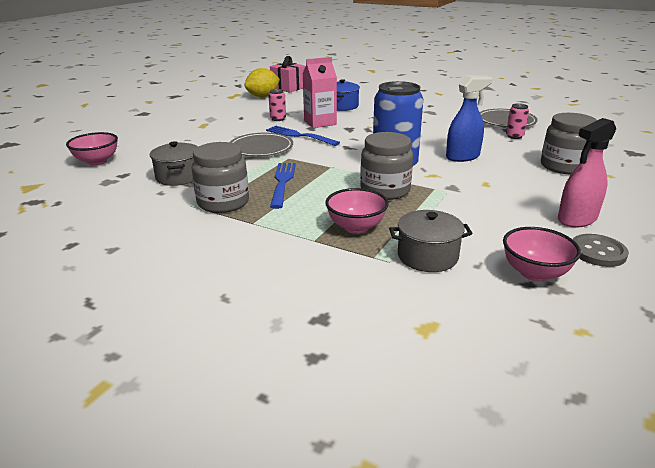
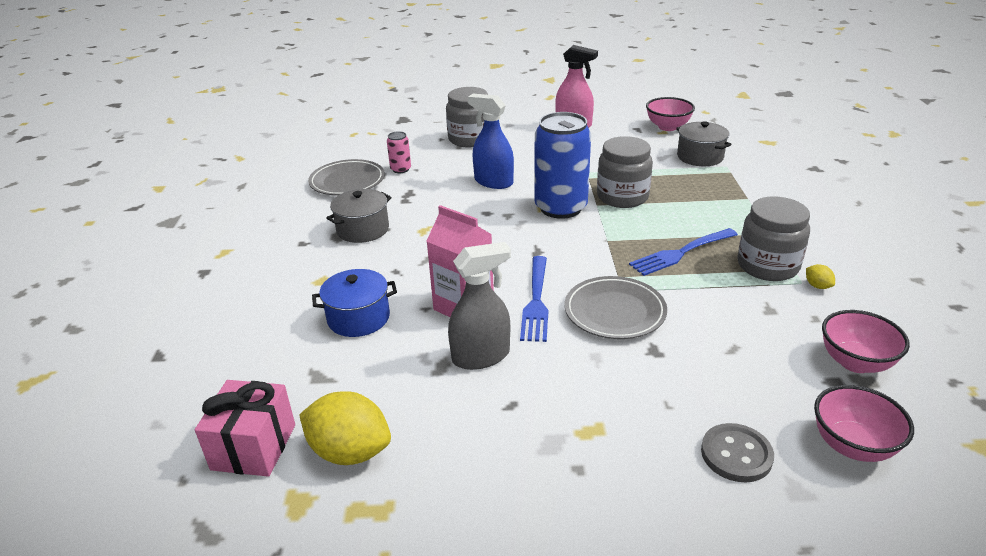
camera: 120 degrees left, 5 degrees up
(178, 208) = (817, 286): none -> yellow lemon
(179, 177) = (770, 329): grey pot -> grey pot (363, 229)
(278, 119) = (481, 356): pink can -> grey spray bottle
(356, 227) = (703, 189): pink bowl -> pink bowl (855, 362)
(598, 252) = (614, 115): grey button -> grey button (736, 454)

